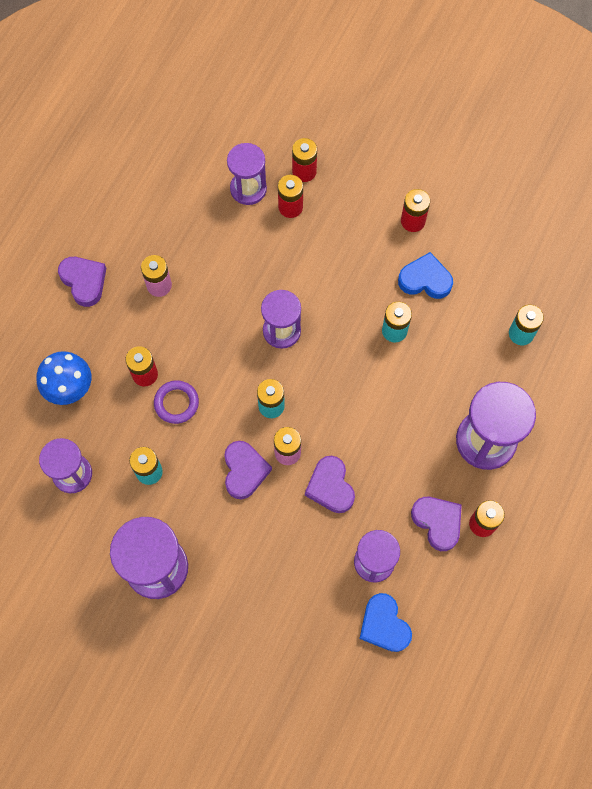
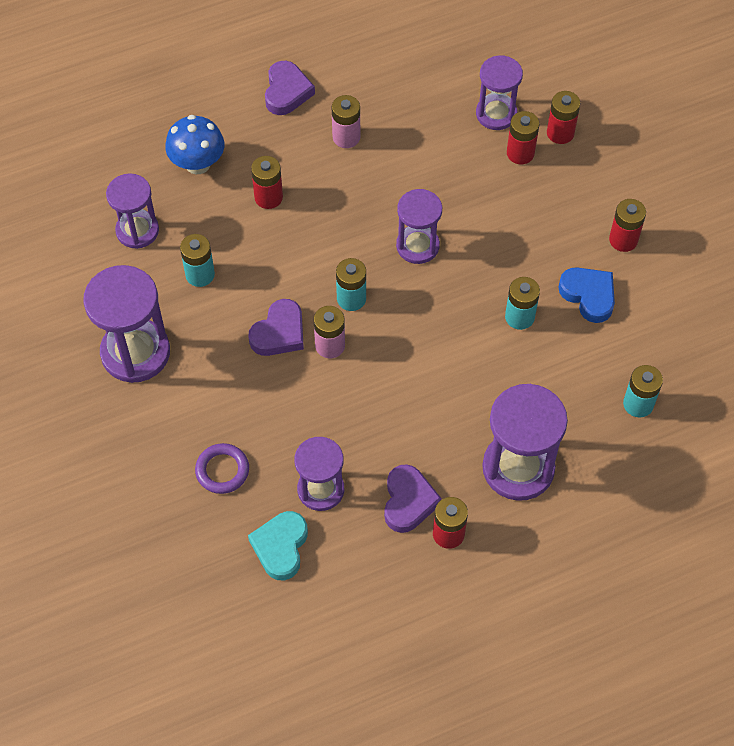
camera: 40 degrees right, 10 degrees down
(176, 403) = (273, 238): purple ring -> purple ring (222, 470)
(330, 487) = (341, 400): purple heart -> none
(384, 625) = (281, 547): blue heart -> turquoise heart

